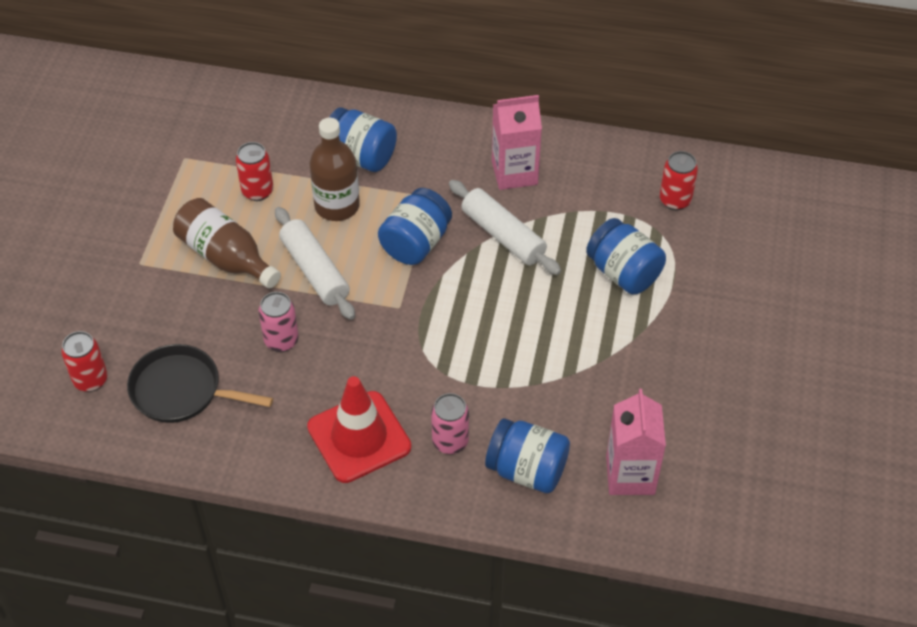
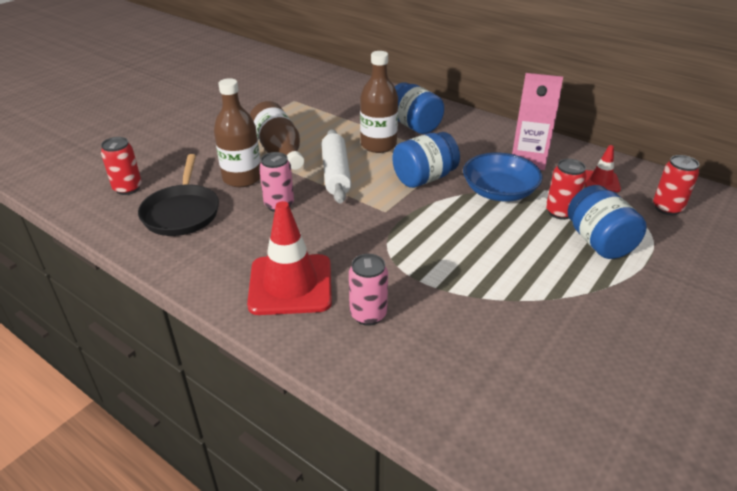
camera: 25 degrees right, 15 degrees down
(181, 390) = (182, 212): black pan -> black pan turned 135 degrees counterclockwise
(212, 316) = (242, 178): none -> brown bottle
(257, 191) = (328, 125): red can -> red can (560, 212)
(503, 235) = (499, 191): white rolling pin -> blue bowl
(527, 470) = (429, 363): blue jar -> none
(601, 182) = (601, 181): none -> red traffic cone
(630, 475) = (540, 408): pink carton -> none

